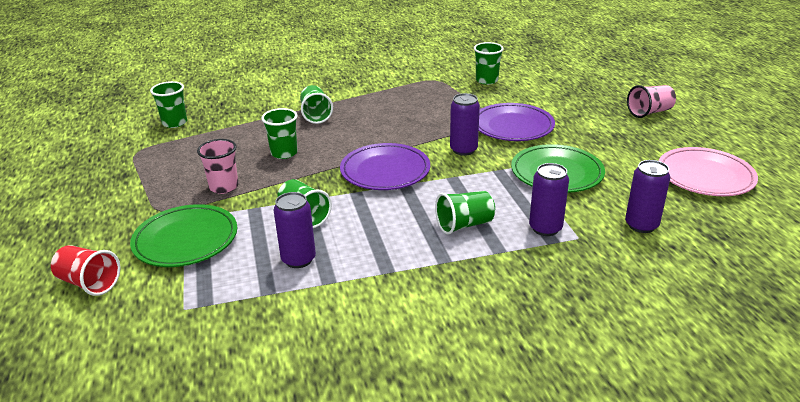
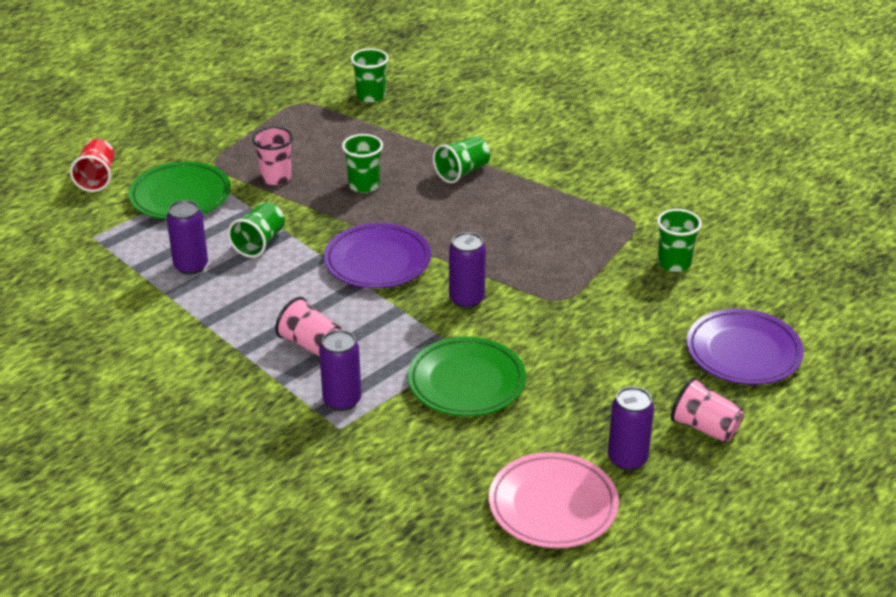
camera: 60 degrees right, 5 degrees up
(464, 225) = (311, 345): green cup -> pink cup
(513, 126) = (557, 320): purple plate -> purple plate (743, 352)
(641, 225) = (396, 469): purple can -> purple can (627, 459)

